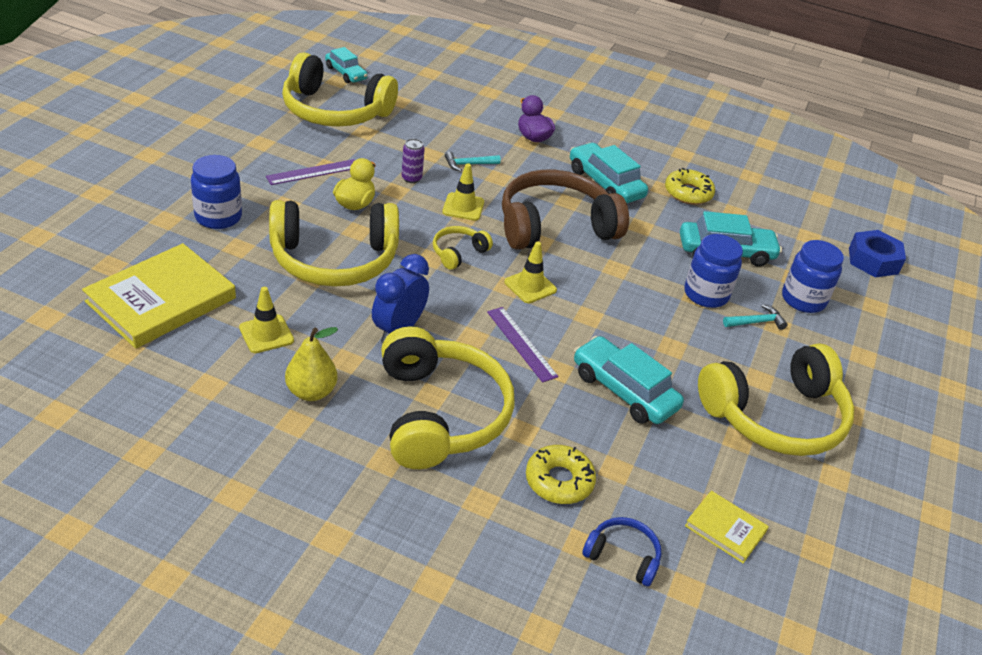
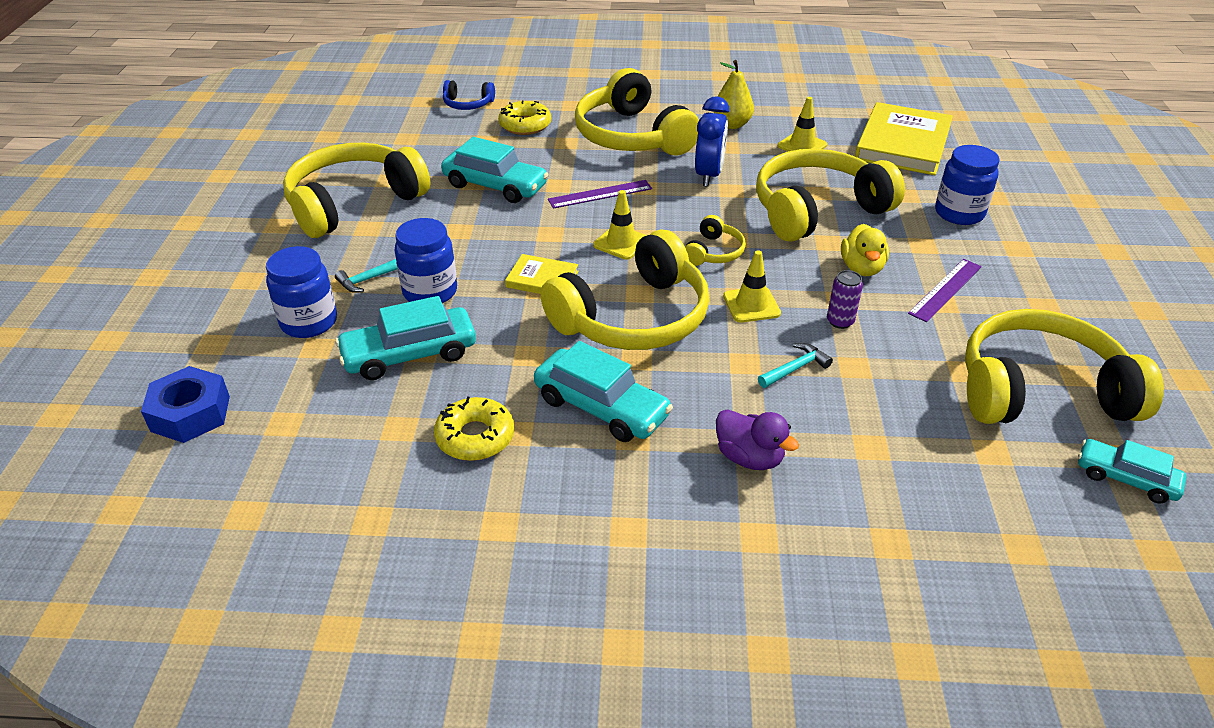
camera: 165 degrees right, 0 degrees up
(521, 343) = (600, 194): purple ruler -> purple ruler turned 60 degrees counterclockwise
(555, 226) = (633, 317): brown headphones -> yellow headphones
(725, 529) = (397, 130): yellow book -> yellow book (542, 279)

